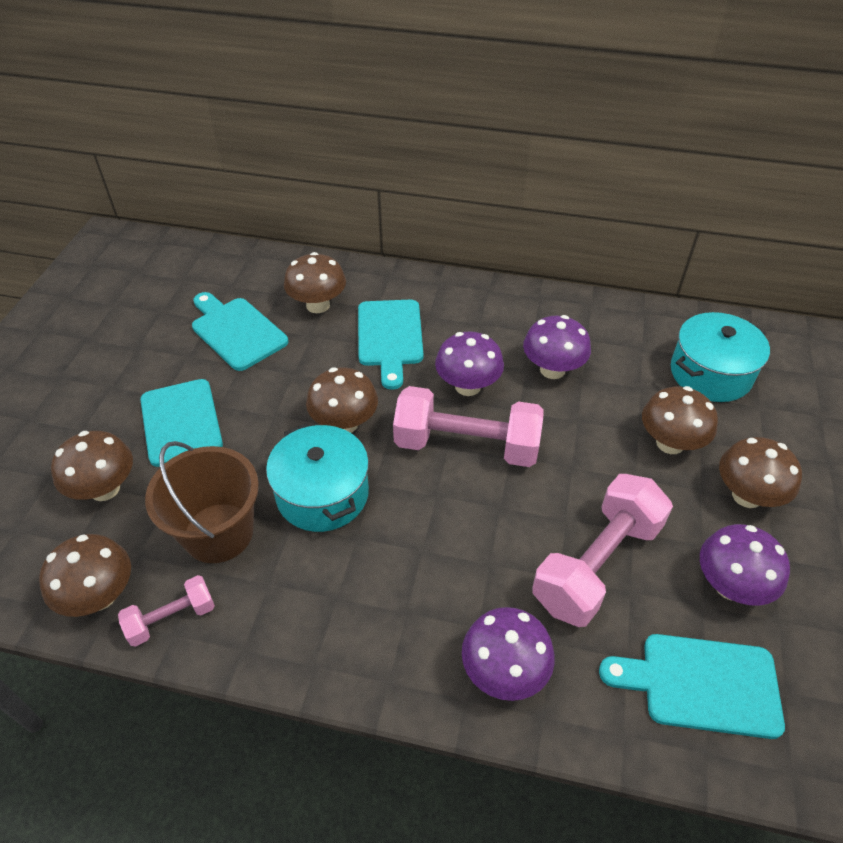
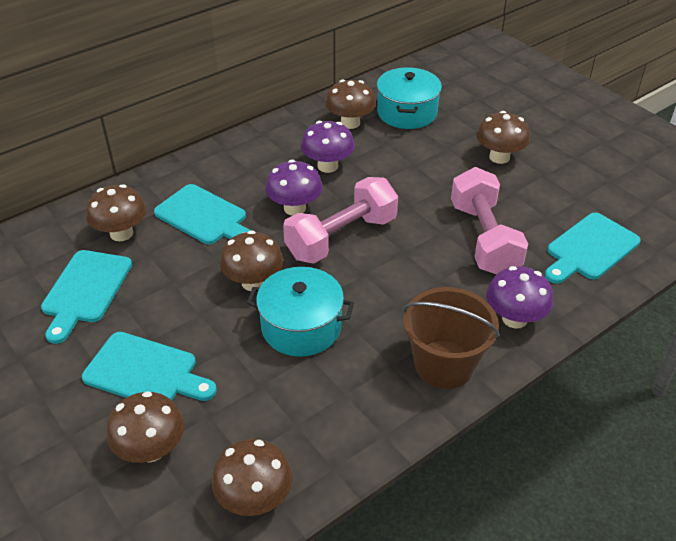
camera: 50 degrees left, 5 degrees down
(172, 618) = (319, 463): pink dumbbell -> none
(218, 533) = (272, 399): brown bucket -> brown bucket (444, 364)
(236, 331) = (85, 290): turquoise cutting board -> turquoise cutting board turned 75 degrees counterclockwise
(670, 443) = (436, 159): brown mushroom -> brown mushroom (350, 123)
(730, 586) = (545, 200): purple mushroom -> none

